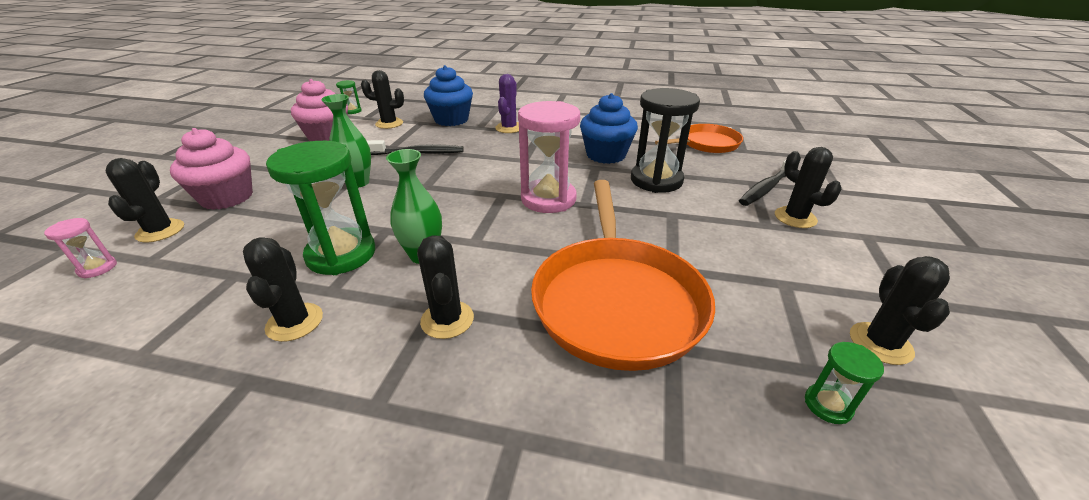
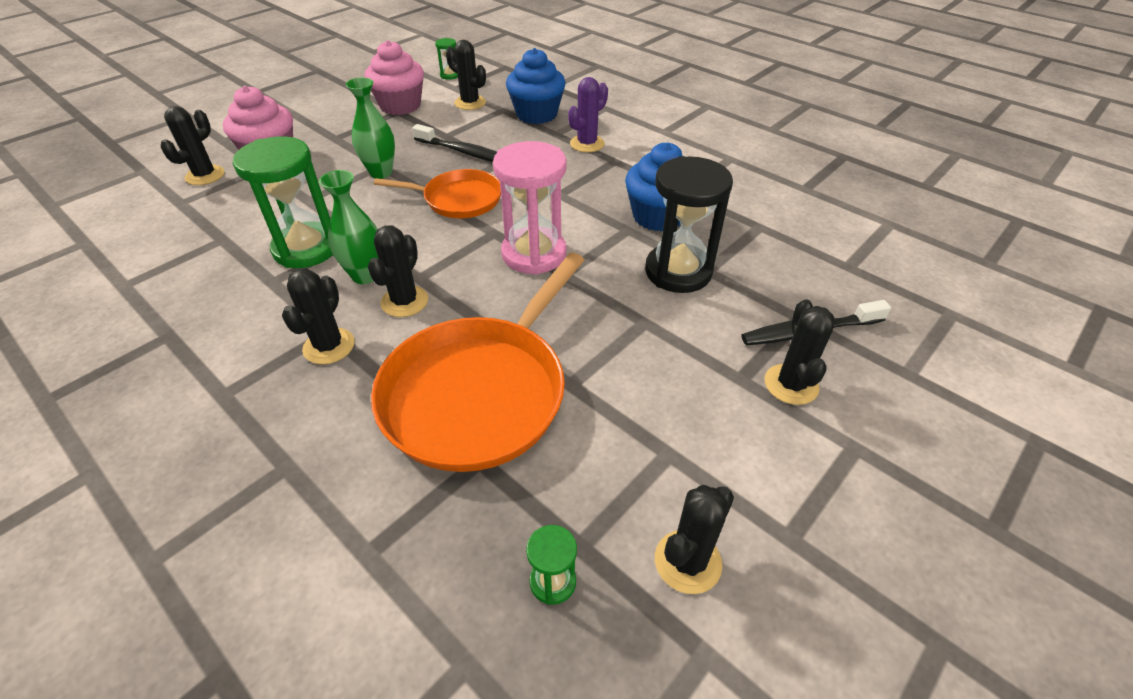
camera: 30 degrees right, 10 degrees up
(97, 268) = (148, 198): pink hourglass -> none
(295, 322) = (228, 300): black cactus -> black cactus (404, 301)
(706, 144) = (809, 240): orange pan -> orange pan (459, 199)

